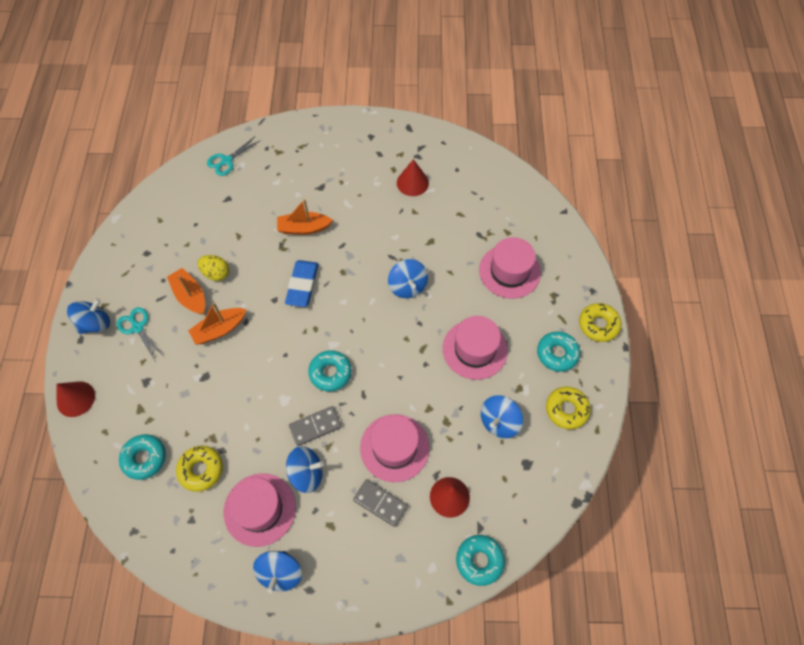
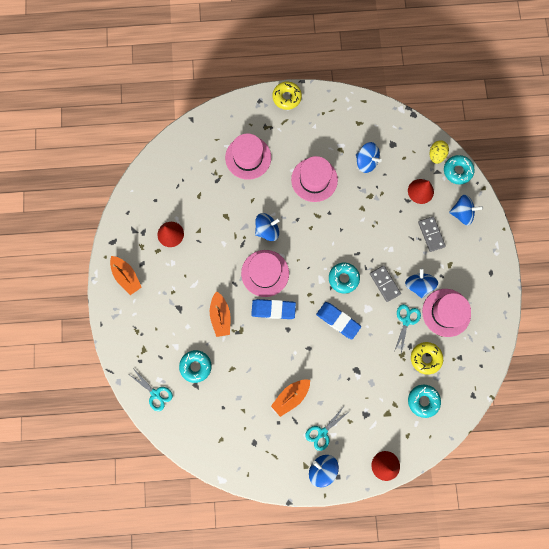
camera: 95 degrees left, 15 degrees up
(216, 273) = (268, 380): yellow egg -> yellow egg (436, 155)
(219, 329) = (317, 367): orange boat -> orange boat (127, 276)
(258, 450) = (406, 321): none -> turquoise scissors
(274, 360) = (338, 320): none -> blue eraser
(280, 573) = (483, 292): blue spinning top -> blue spinning top (461, 213)
(380, 503) = (431, 234): grey domino -> grey domino turned 45 degrees counterclockwise
(394, 447) = (392, 228): pink hat -> pink hat (265, 273)
(557, 354) = (312, 125): turquoise donut -> turquoise donut (196, 366)
(566, 409) = (352, 119): yellow donut -> none

